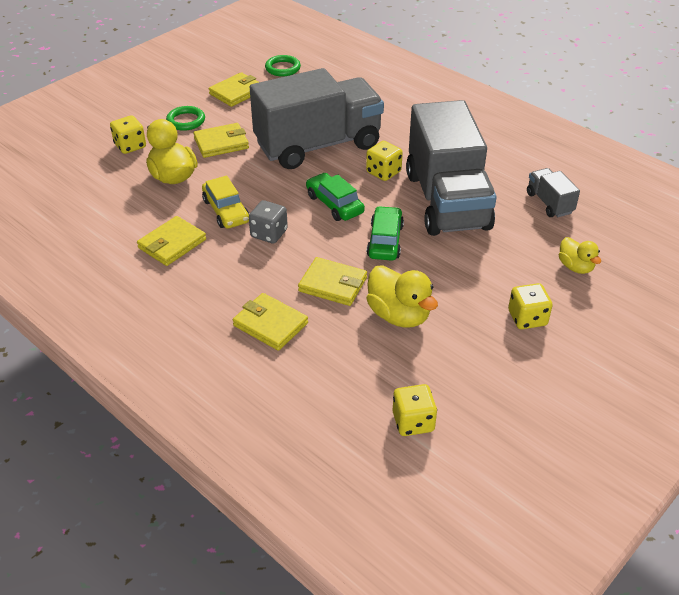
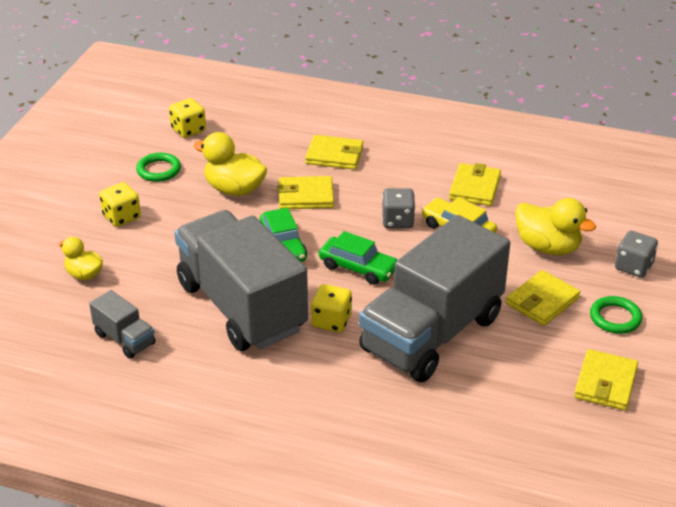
camera: 155 degrees right, 5 degrees down
(130, 146) = (633, 267): yellow dice -> grey dice
(283, 68) = (591, 452): green ring -> green ring (158, 170)

